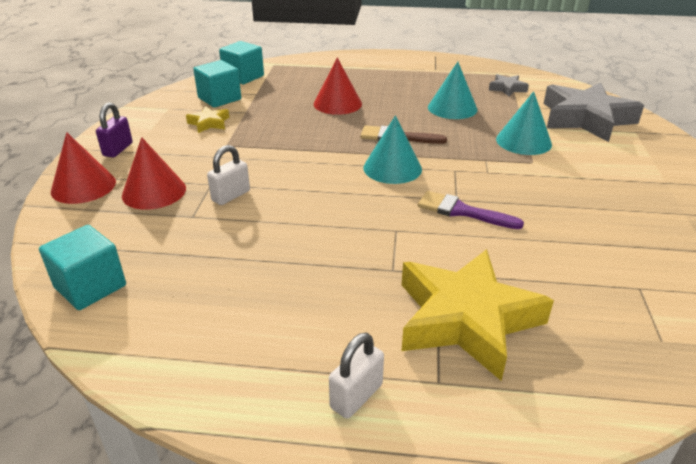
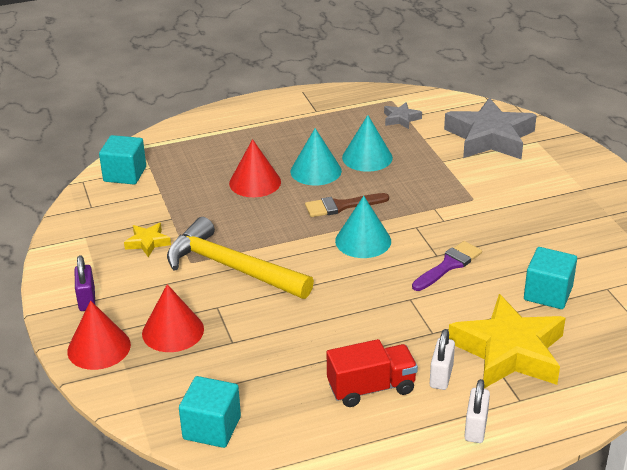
camera: 25 degrees left, 0 degrees up
(219, 99) = (128, 210): turquoise cube -> turquoise cube (548, 293)
(231, 196) = (247, 312): white padlock -> white padlock (441, 376)
(255, 158) = (231, 267): none -> yellow hammer
(278, 304) = (371, 388): none -> red truck
(462, 211) = (449, 265): purple brush -> purple brush turned 135 degrees clockwise
(523, 141) = (453, 179): turquoise cone -> turquoise cone (316, 171)

